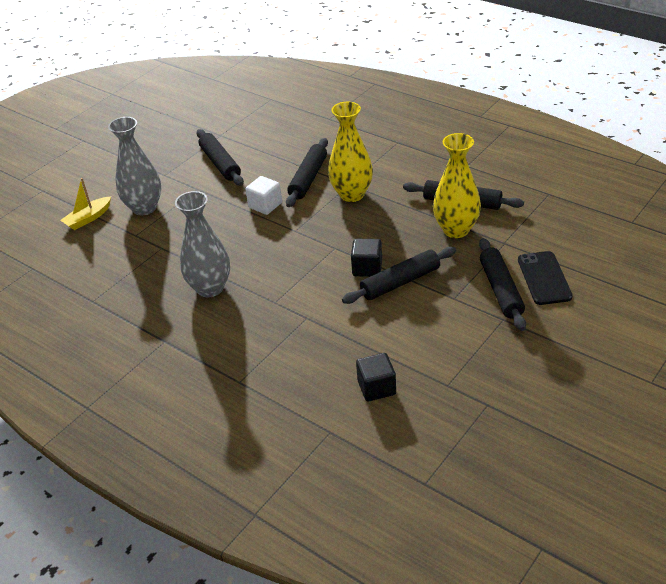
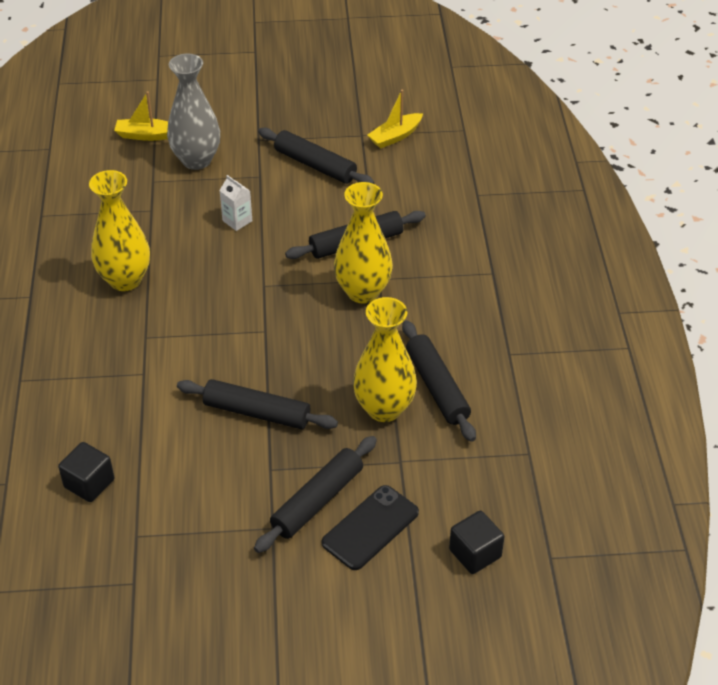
camera: 45 degrees right, 5 degrees up
(210, 288) = (125, 280): grey vase -> yellow vase
(220, 163) = (315, 165): black rolling pin -> black rolling pin turned 75 degrees counterclockwise
(224, 215) = (237, 221): none -> white carton
(240, 124) = (395, 136): none -> yellow boat
(265, 205) = (281, 239): white cube -> none
(367, 268) = (255, 374): black cube -> black cube (475, 553)

